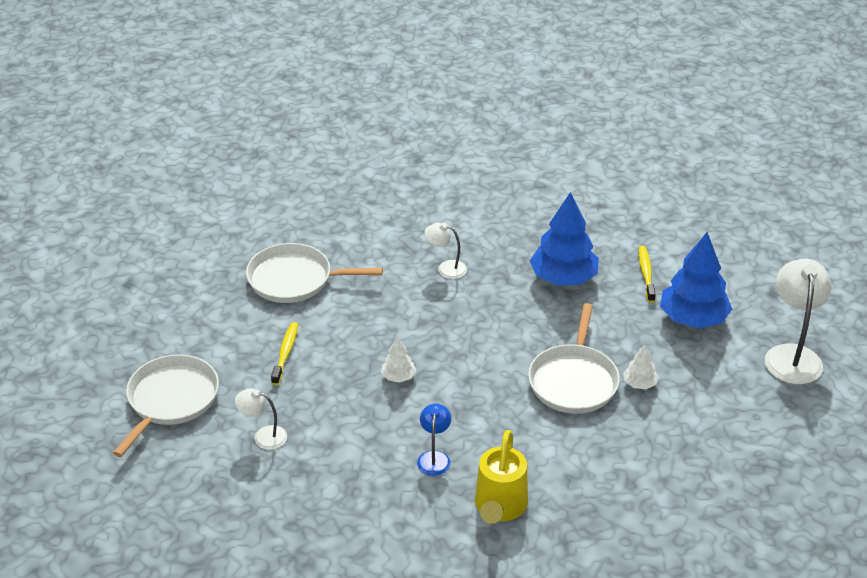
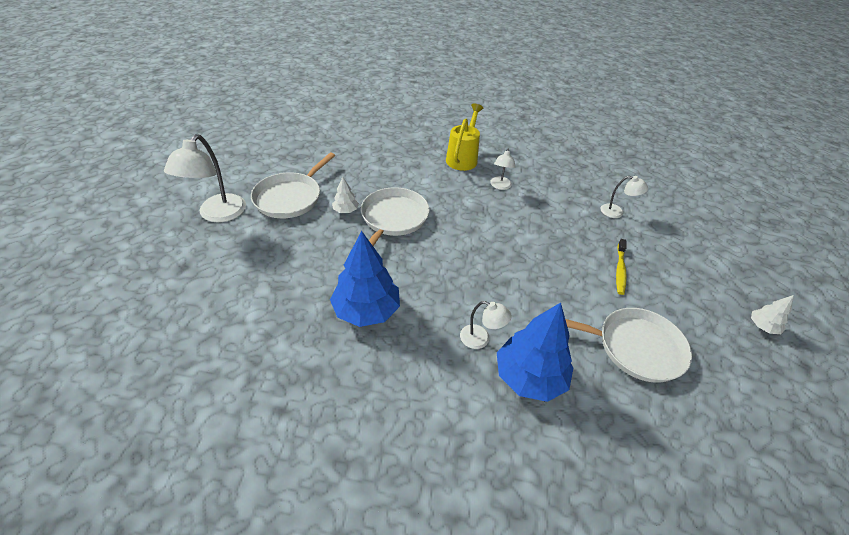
camera: 175 degrees left, 5 degrees up
(170, 400) = (695, 245): white pan -> white pan (290, 197)
(398, 377) = (525, 239): white tree -> white tree (762, 326)
(434, 457) = (500, 186): blue lamp -> white lamp
(646, 274) = (284, 304): yellow toothbrush -> none
(693, 318) = (272, 253): blue tree -> blue tree (529, 377)

